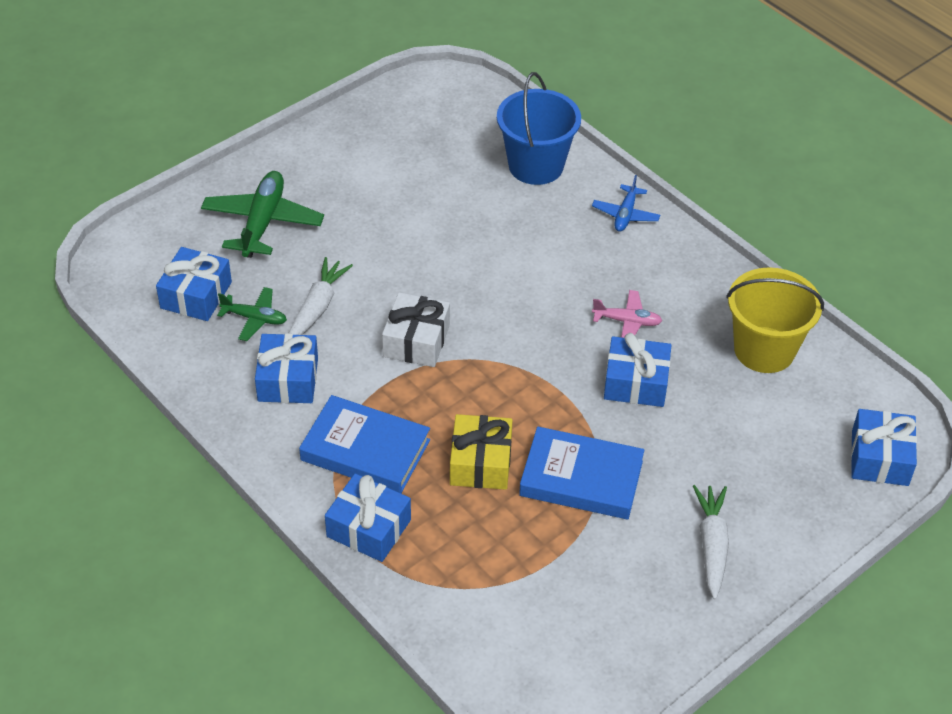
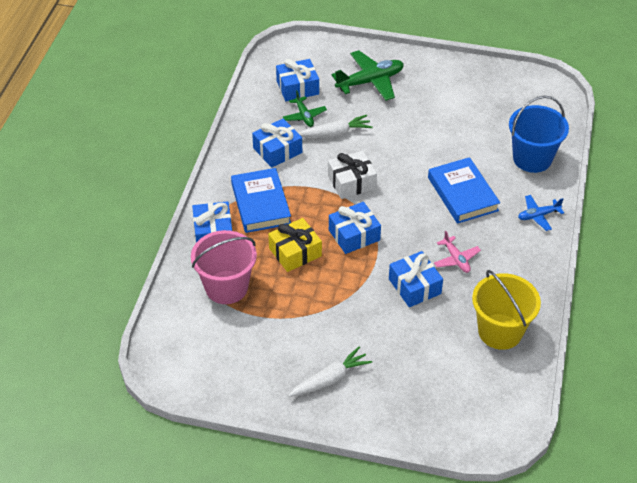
camera: 55 degrees right, 0 degrees up
(476, 567) = (226, 287): none -> pink bucket
(581, 478) = (323, 298): blue book -> blue book (462, 194)
(880, 458) = (471, 428): blue gift -> blue gift (354, 235)

